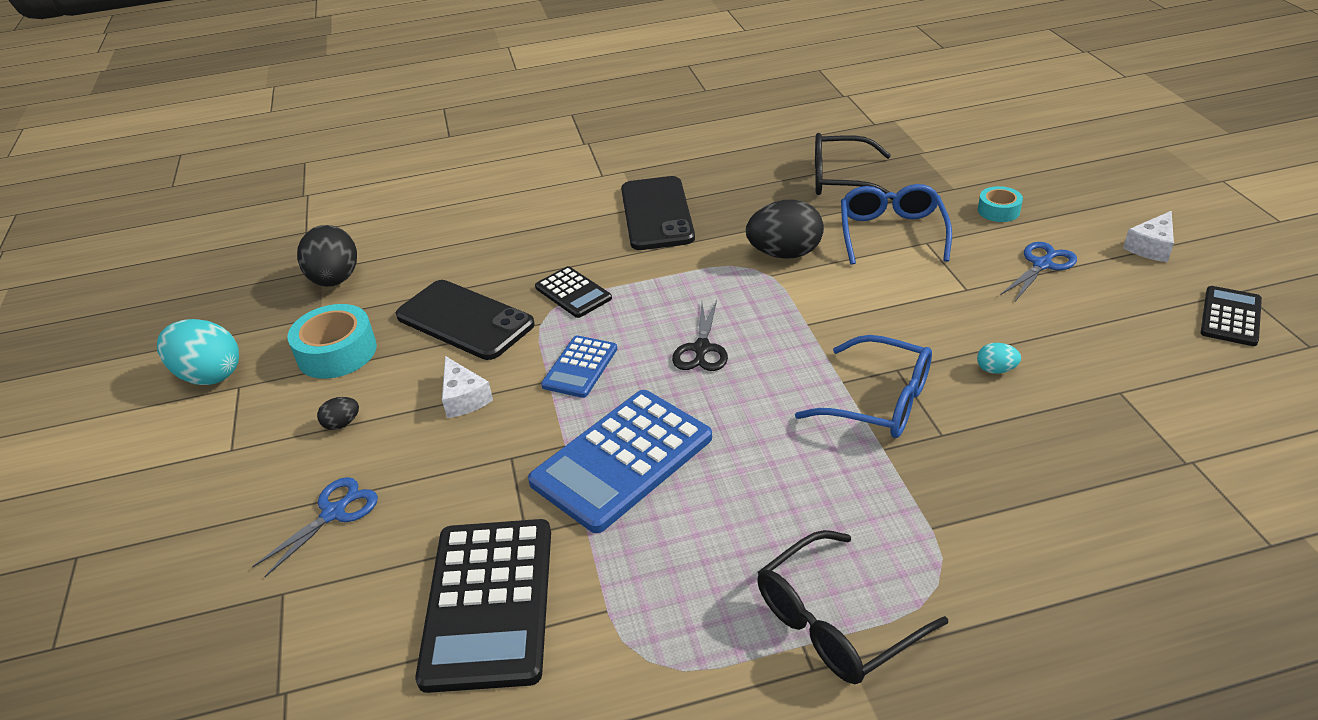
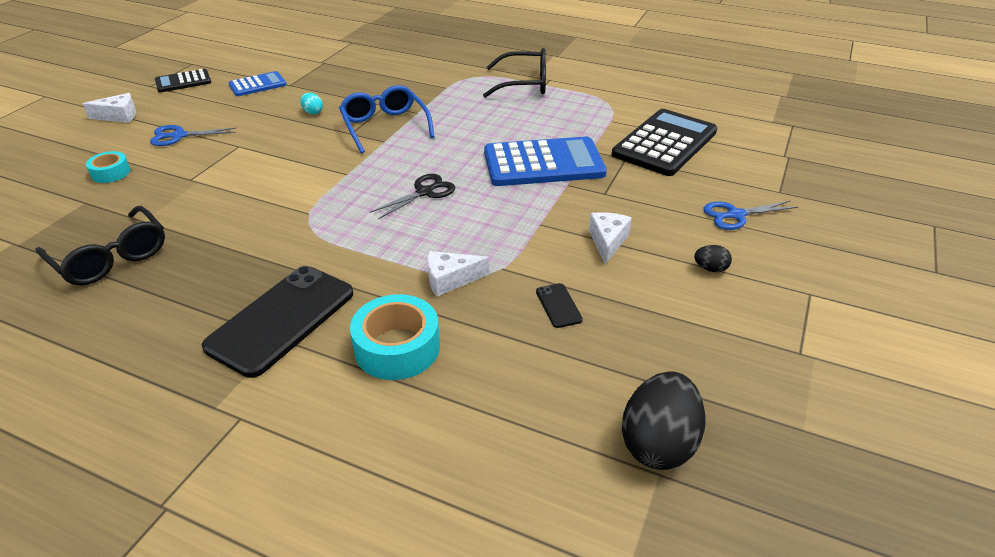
camera: 145 degrees left, 0 degrees up
(209, 375) = (832, 383): turquoise egg -> none
(337, 352) = (692, 338): turquoise tape -> turquoise tape (397, 348)
(465, 320) = (558, 305): black phone -> black phone, size x0.42
(573, 293) = (450, 280): black calculator -> white cheese
(580, 367) = (510, 221): blue calculator -> blue calculator (257, 85)
(785, 254) = (272, 221): black egg -> none
(891, 233) = (189, 196): blue glasses -> none

